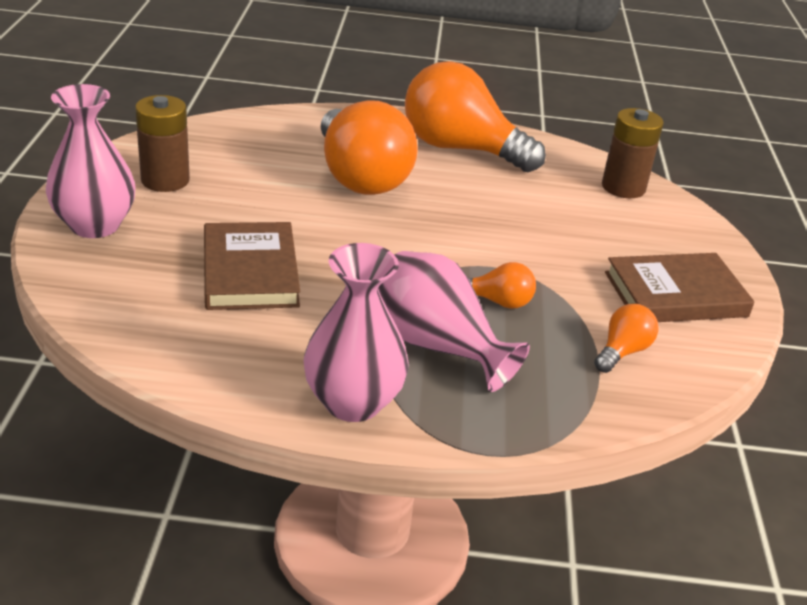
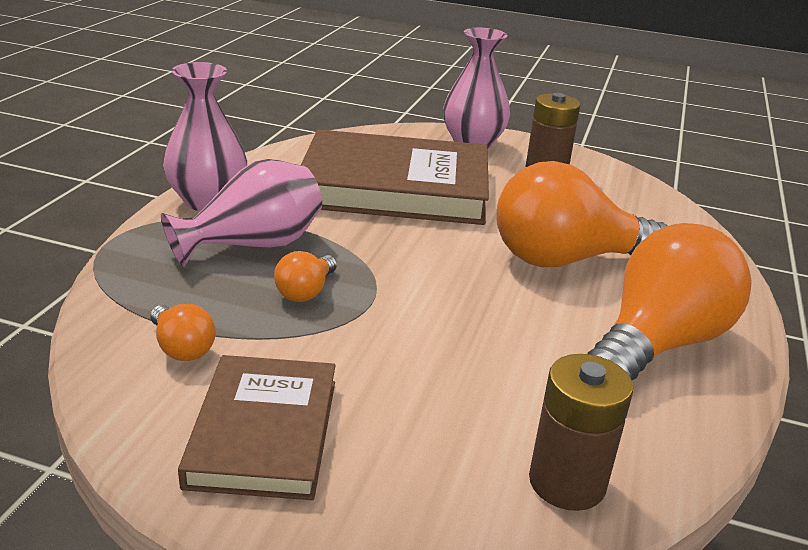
camera: 105 degrees right, 5 degrees down
(250, 272) = (395, 187): brown book -> brown book, size x1.71

